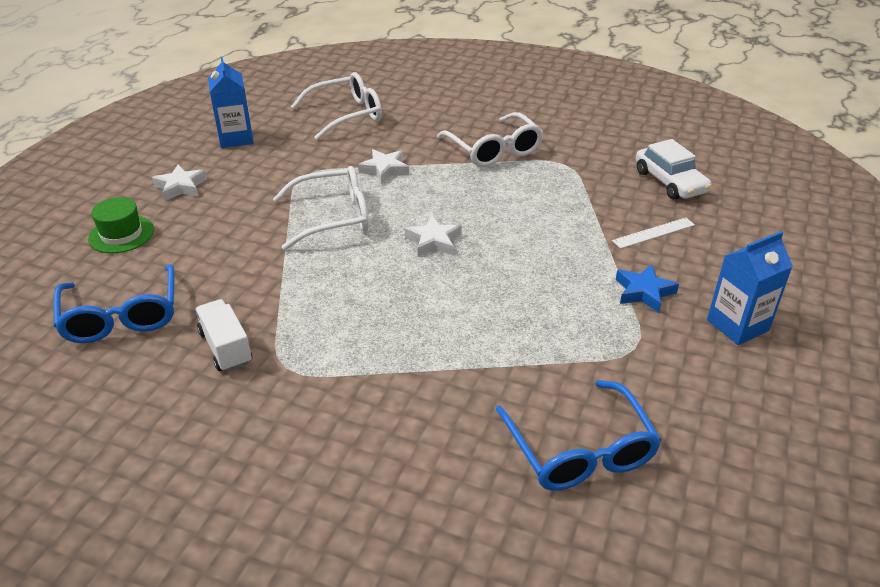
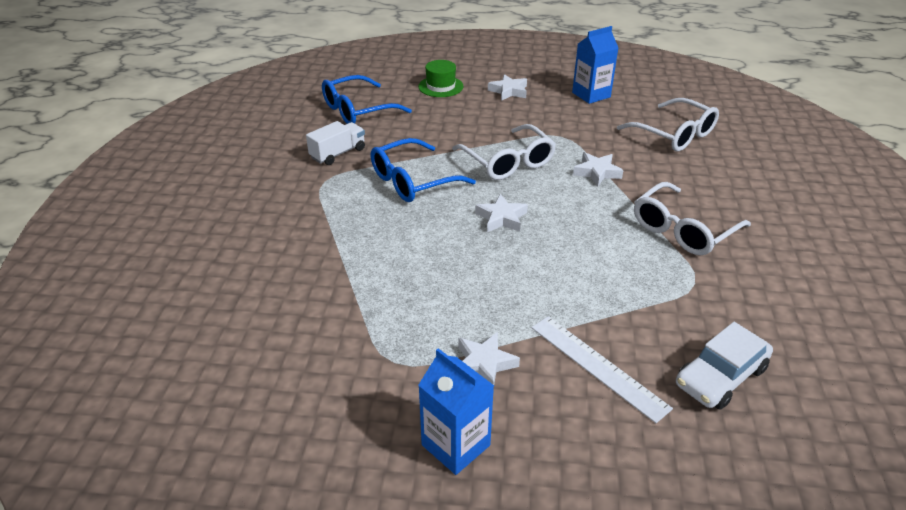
camera: 75 degrees right, 0 degrees up
(580, 451) = (259, 336): blue glasses -> blue glasses (412, 181)
(644, 292) = (484, 364): blue star -> white star
(653, 233) = (598, 366): white ruler -> white ruler, size x1.51

